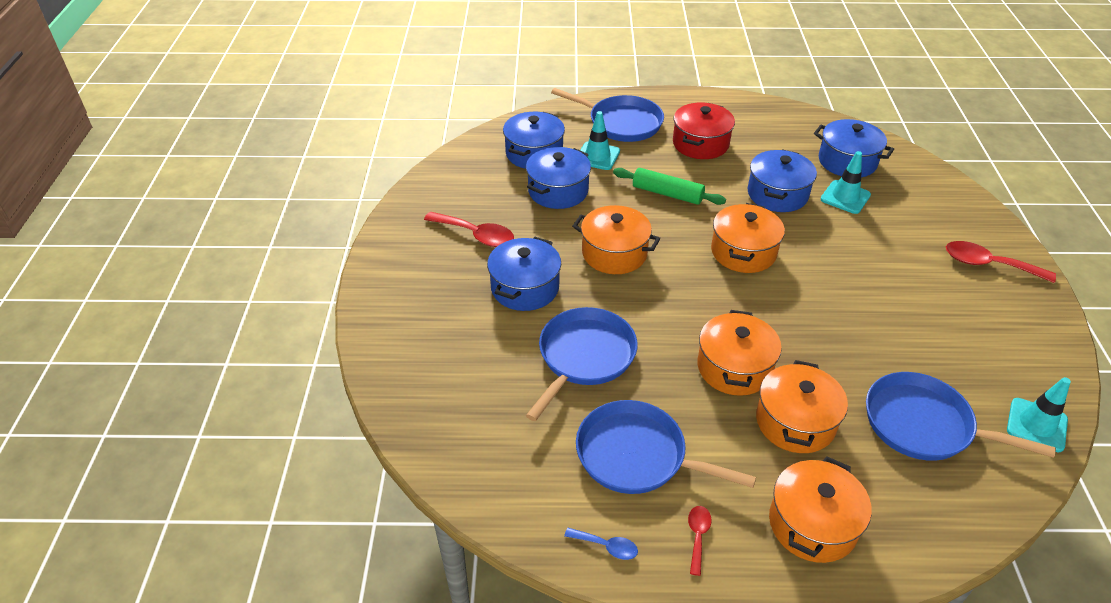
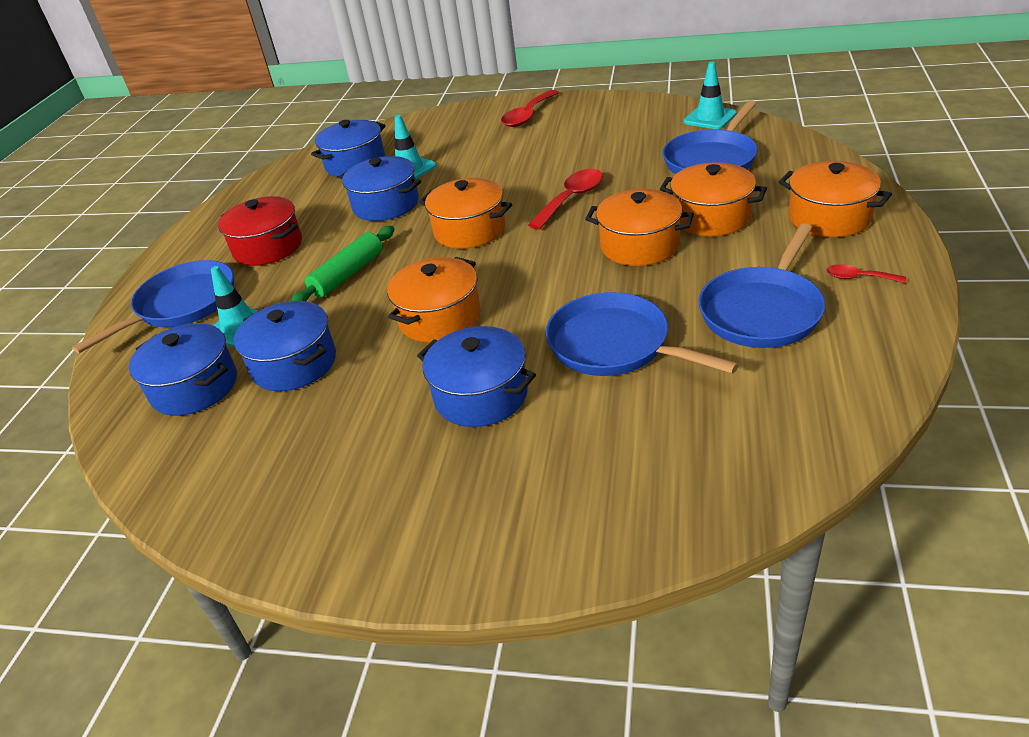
camera: 75 degrees left, 5 degrees down
(476, 235) = (352, 447): red spoon -> red spoon (571, 199)
(606, 546) = (887, 334): blue spoon -> none

